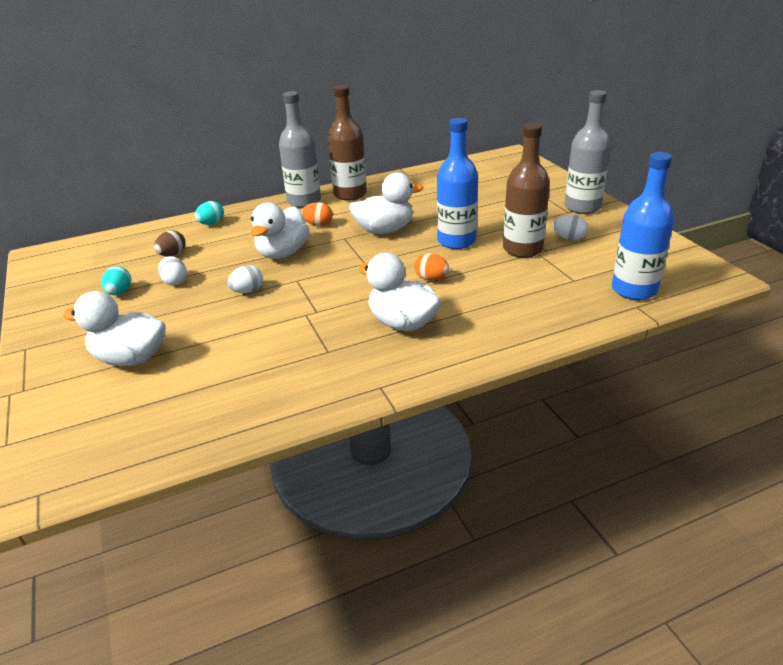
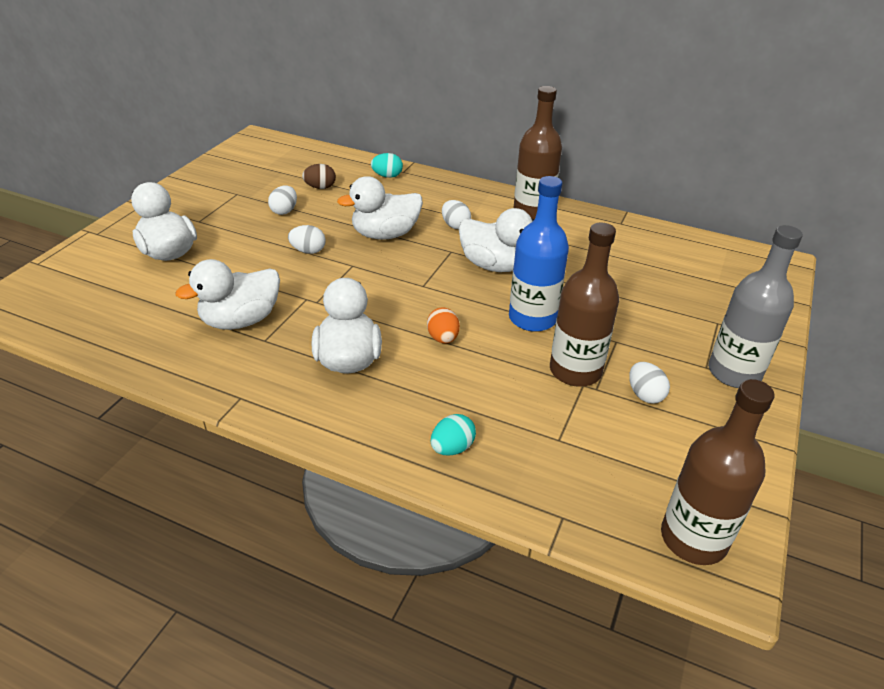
camera: 45 degrees right, 5 degrees up
(120, 292) = (244, 197): turquoise egg -> turquoise egg (452, 448)
(287, 353) = (241, 320): none -> white duck
(304, 201) = (484, 196): grey bottle -> none
(318, 224) = (455, 225): orange egg -> white egg
(634, 290) = (597, 499): blue bottle -> none
(689, 275) = (693, 538): none -> brown bottle

